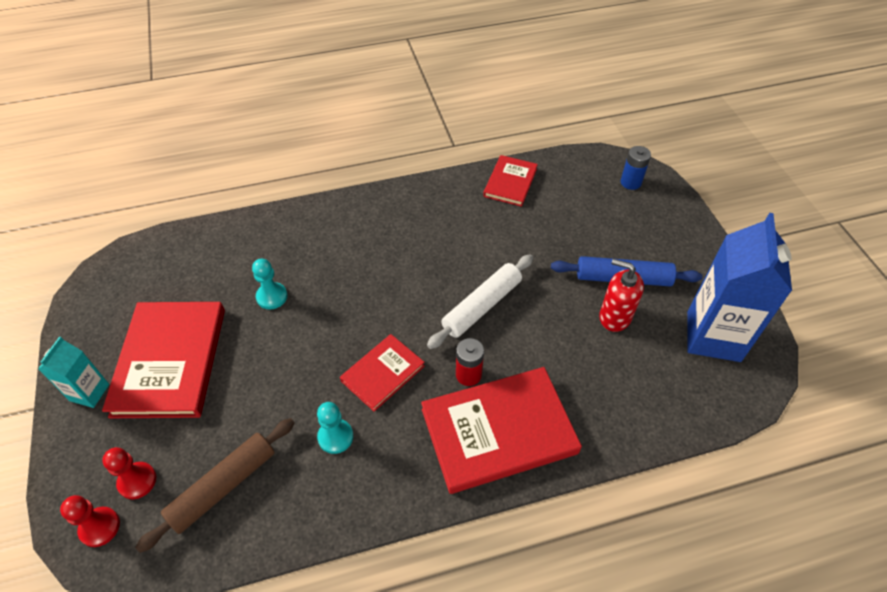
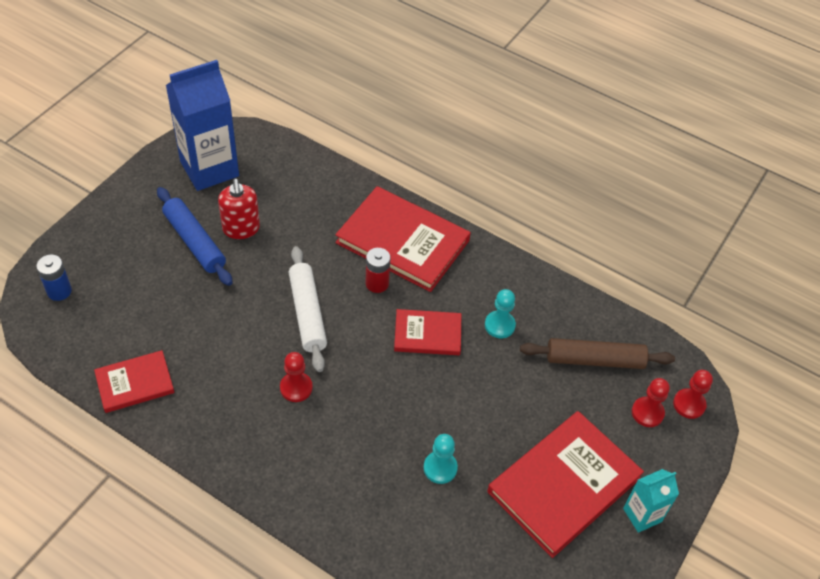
camera: 135 degrees left, 0 degrees up
(421, 259) = (296, 388): none -> red pawn
(482, 306) = (307, 313): white rolling pin -> white rolling pin turned 75 degrees clockwise

